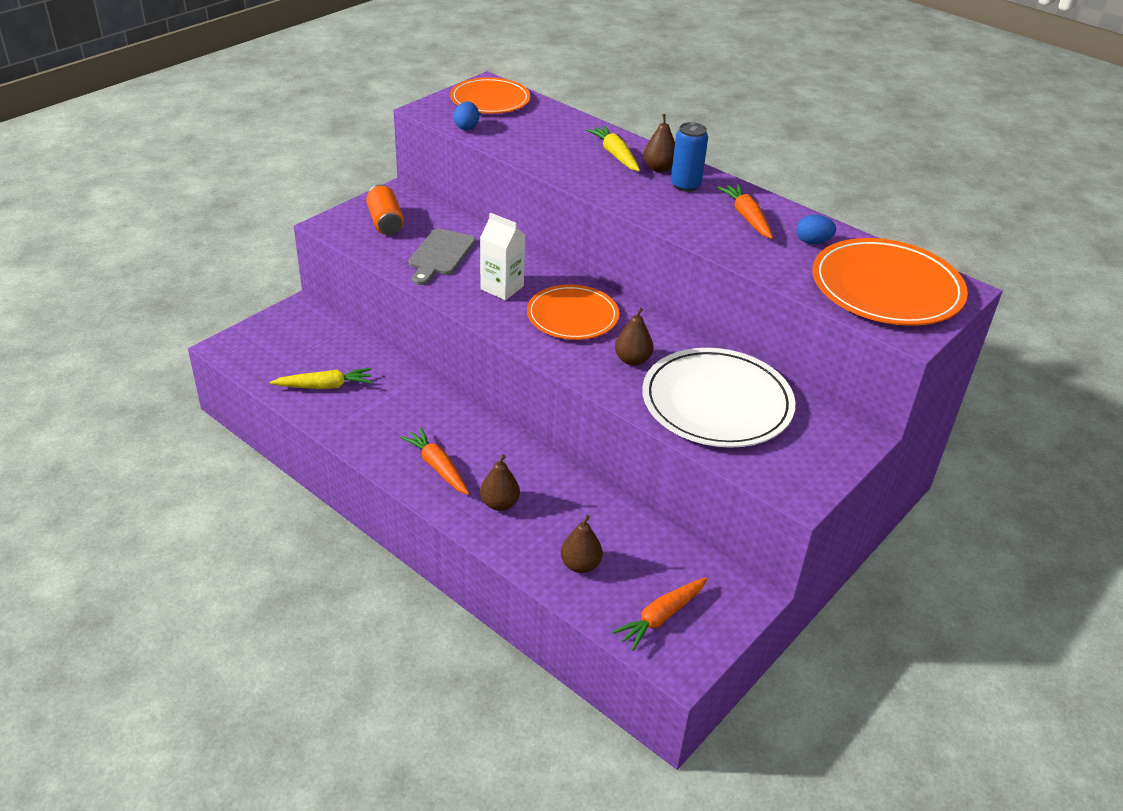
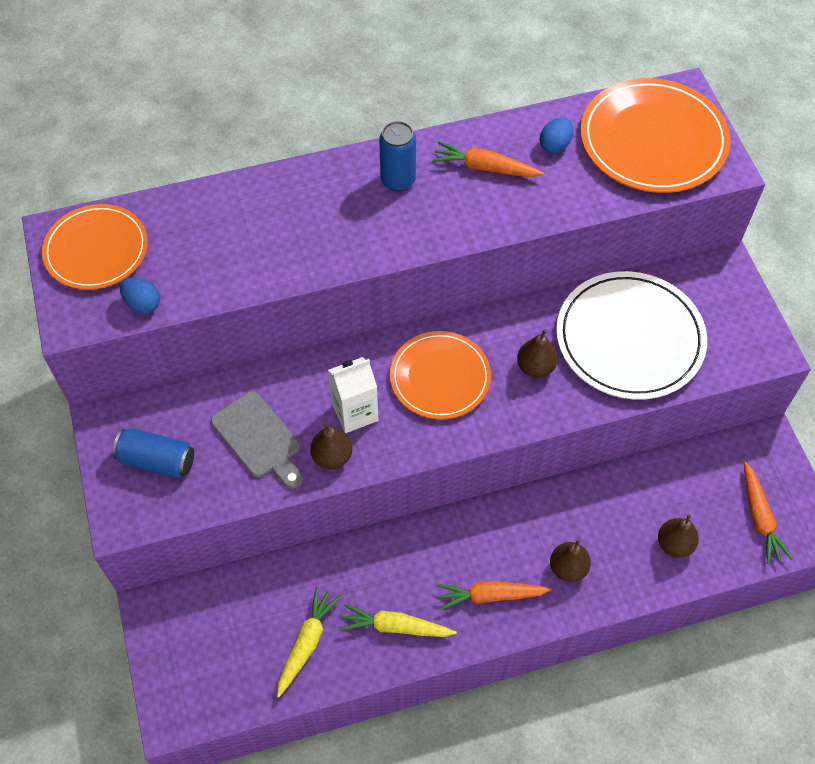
camera: 55 degrees left, 20 degrees up
(385, 222) = (157, 460): orange can -> blue can
(615, 155) = (300, 203): yellow carrot -> yellow carrot (395, 626)
(659, 168) = (352, 182): brown pear -> brown pear (332, 456)

